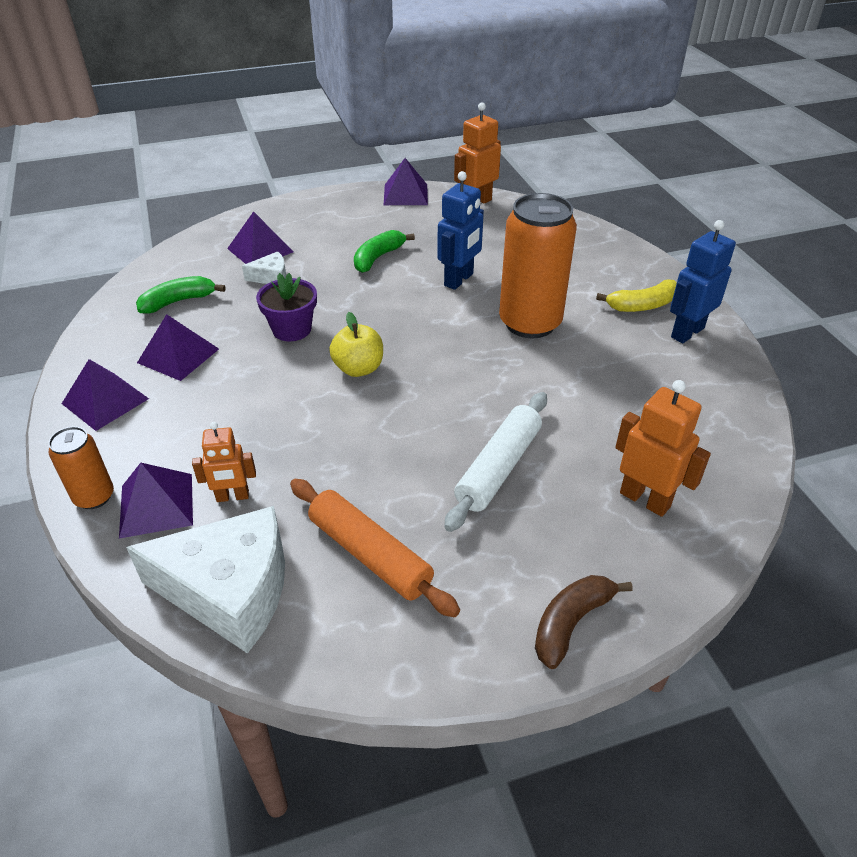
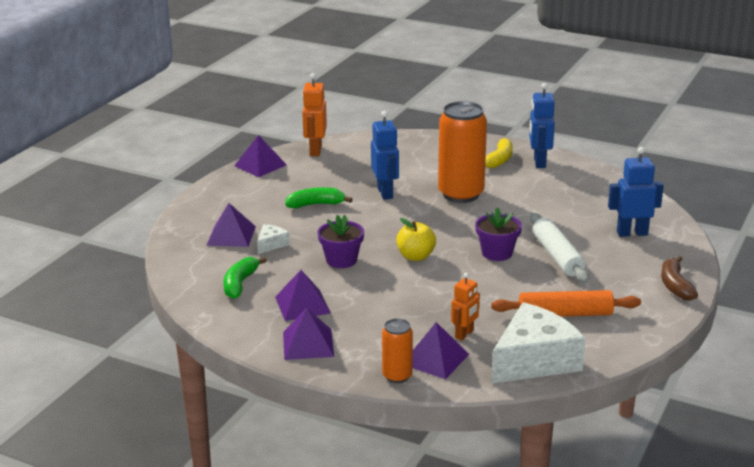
camera: 45 degrees left, 15 degrees down
(378, 258) = (316, 204): green banana -> green banana turned 90 degrees clockwise
(441, 418) = (497, 253): none -> purple flower pot
(645, 499) = (632, 233): orange robot -> blue robot

